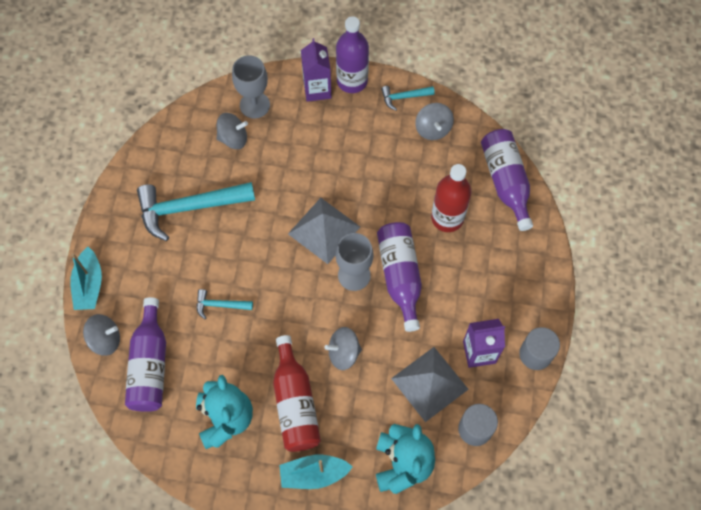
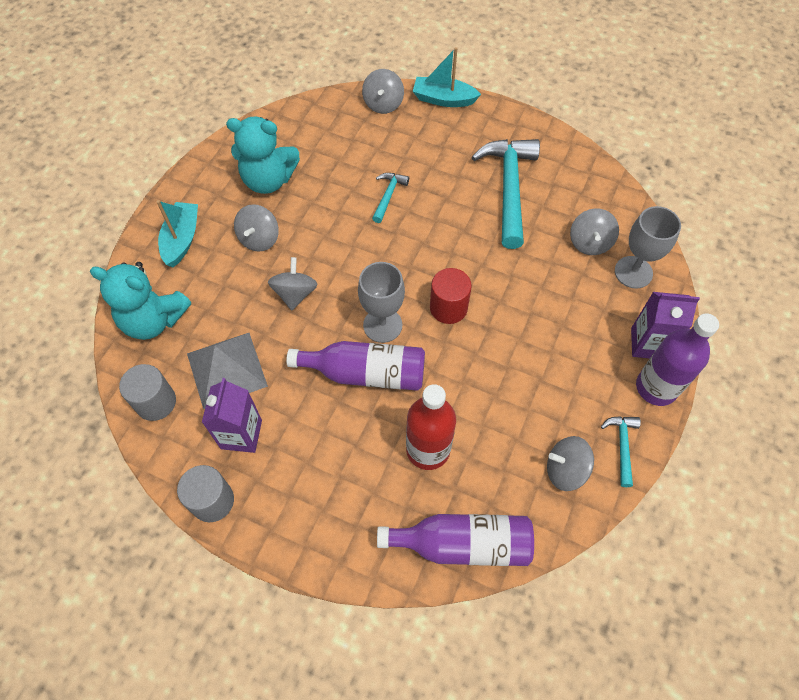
camera: 105 degrees right, 5 degrees down
(150, 365) = (345, 132): purple bottle -> none
(295, 403) = (259, 239): red bottle -> grey spinning top
(324, 230) = (448, 308): grey pyramid -> red cylinder

